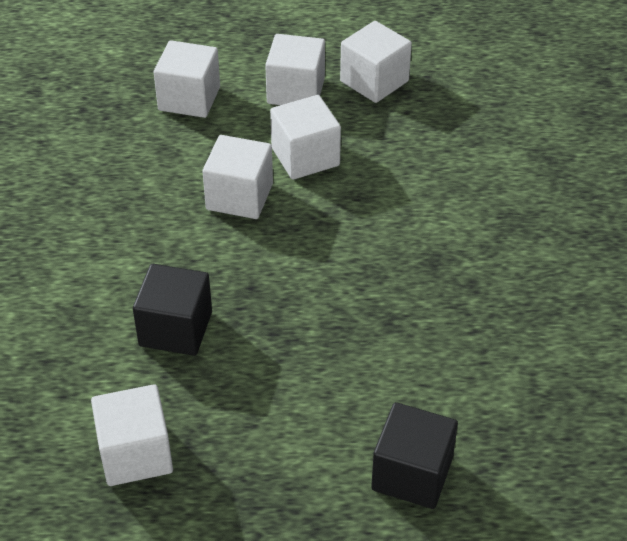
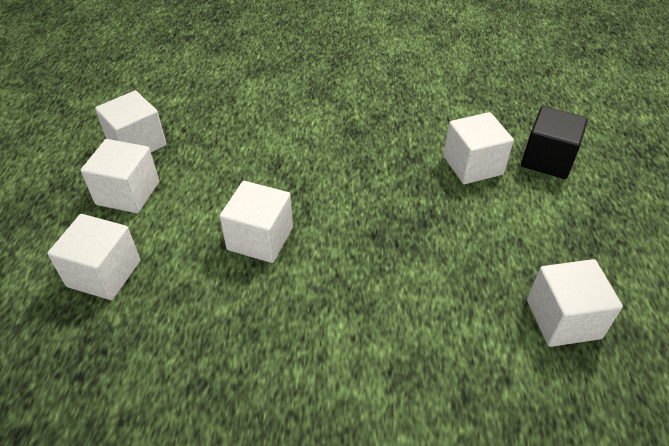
camera: 85 degrees left, 0 degrees up
(176, 329) = (421, 289): black cube -> none
(305, 157) = (219, 192): white cube -> white cube (472, 165)

